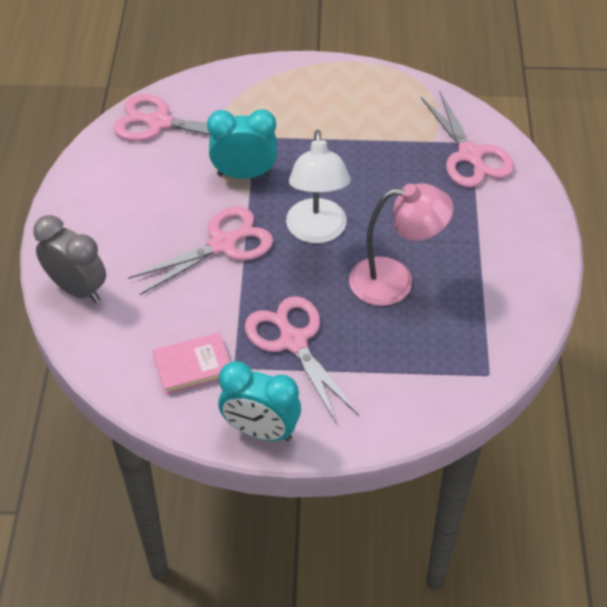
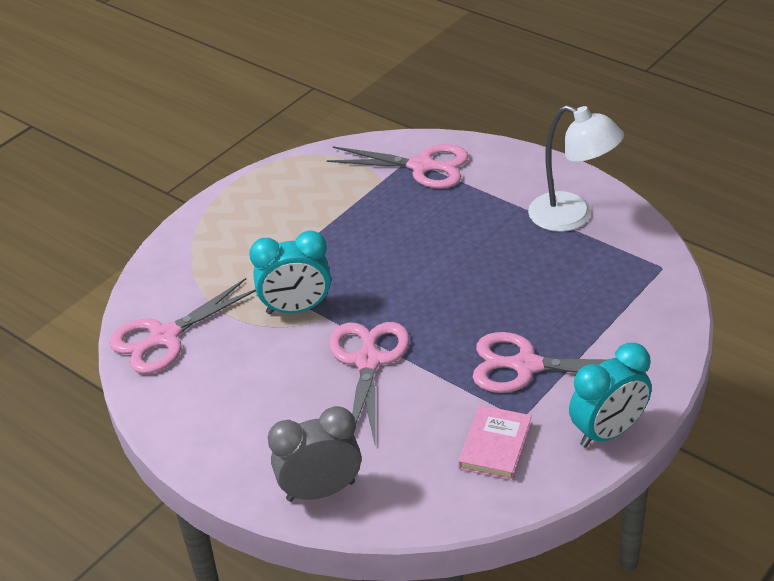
camera: 50 degrees left, 10 degrees down
(244, 174) = (297, 309): turquoise clock -> turquoise clock turned 135 degrees counterclockwise
(317, 232) = (414, 294): white lamp -> white lamp (572, 217)
(395, 281) = (516, 273): pink lamp -> none

